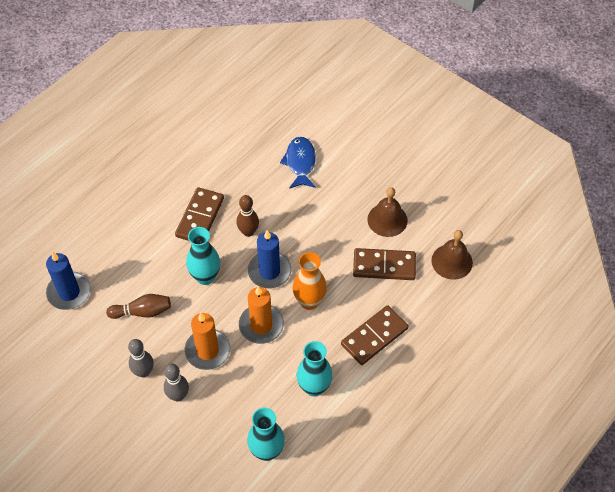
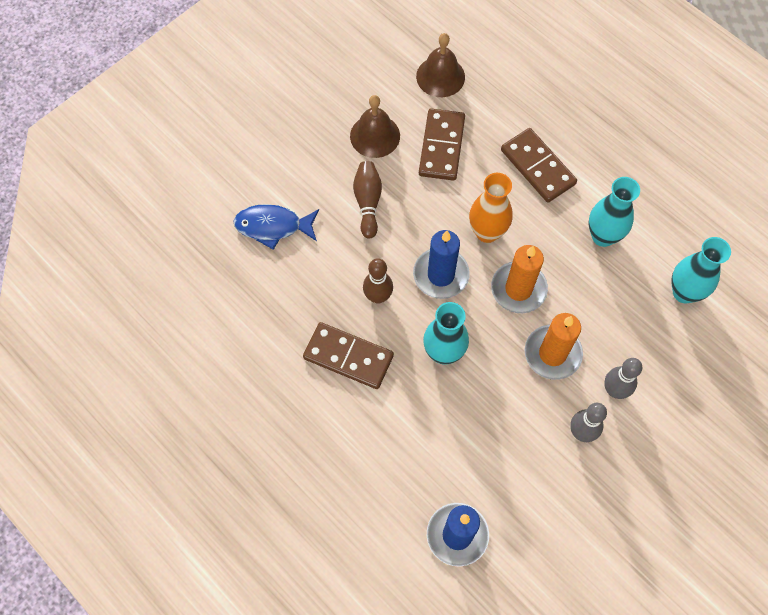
camera: 85 degrees left, 10 degrees up
(142, 312) = (493, 434): brown bowling pin -> brown bowling pin (368, 202)

